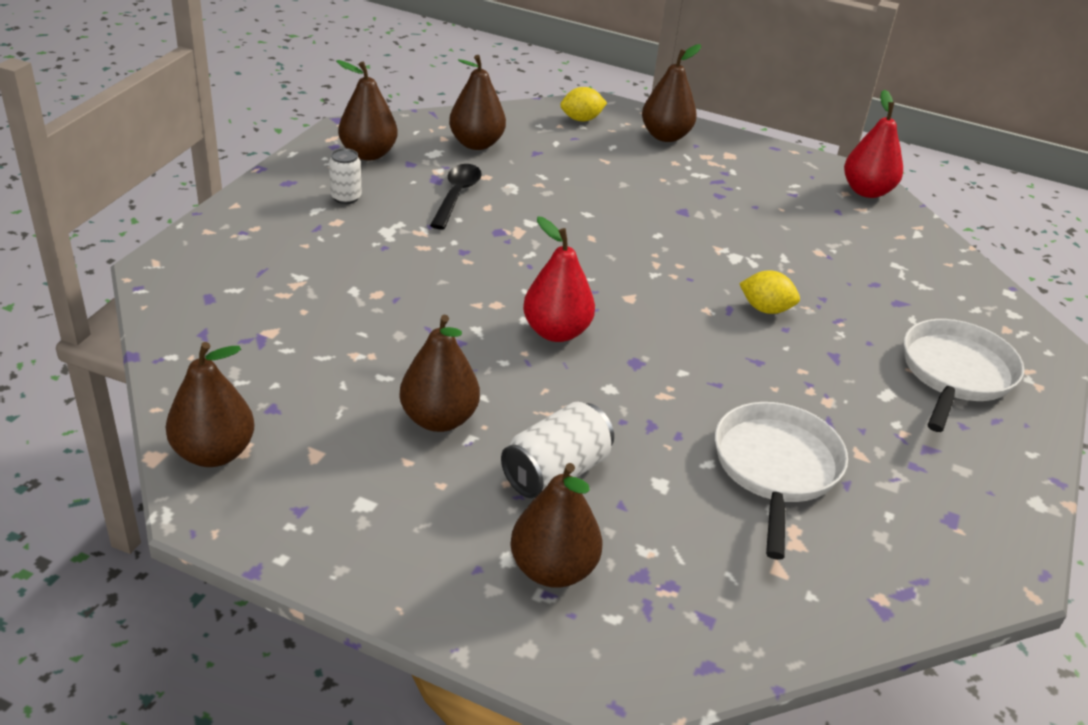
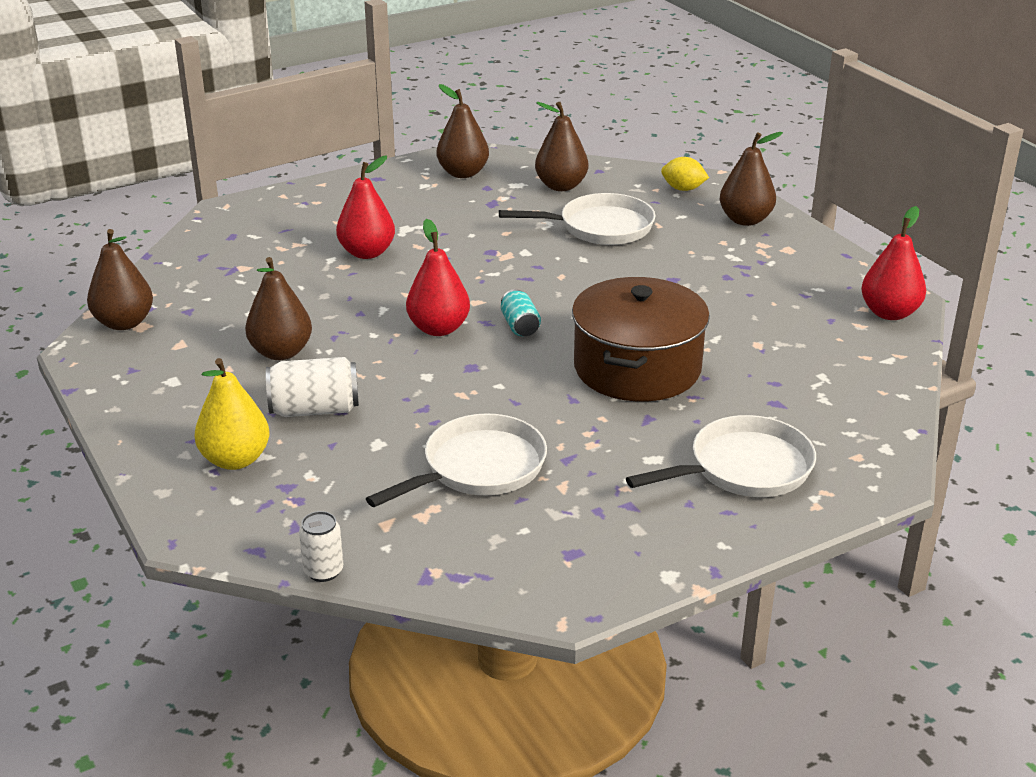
camera: 40 degrees right, 5 degrees down
(346, 197) = (405, 198): white can -> white can (323, 571)
(382, 271) = (367, 253): none -> red pear
(456, 196) = (492, 218): black spoon -> none
(553, 569) = (235, 460): brown pear -> yellow pear
(562, 177) = (599, 227): none -> white pan
(622, 302) = (520, 326): none -> turquoise can
(765, 309) = (637, 368): yellow lemon -> brown pot

